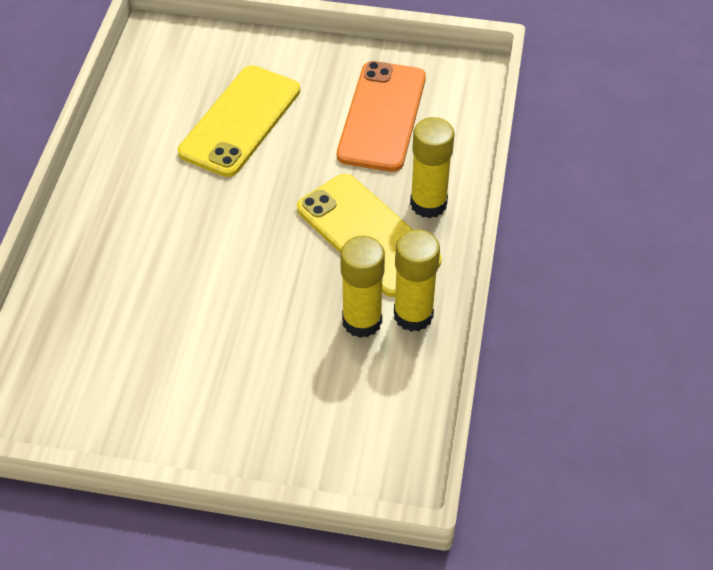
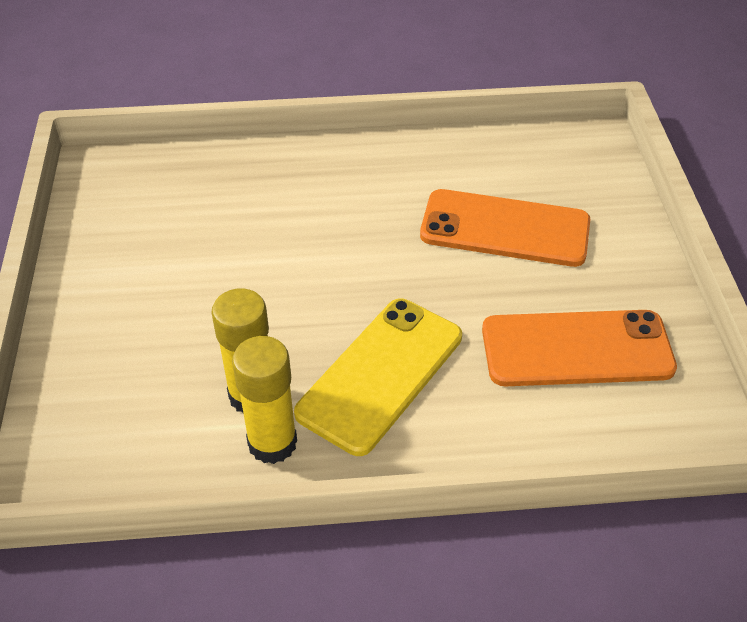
camera: 75 degrees right, 5 degrees down
(240, 121) = (505, 229): yellow phone -> orange phone
(428, 204) = (452, 424): yellow glue stick -> none

